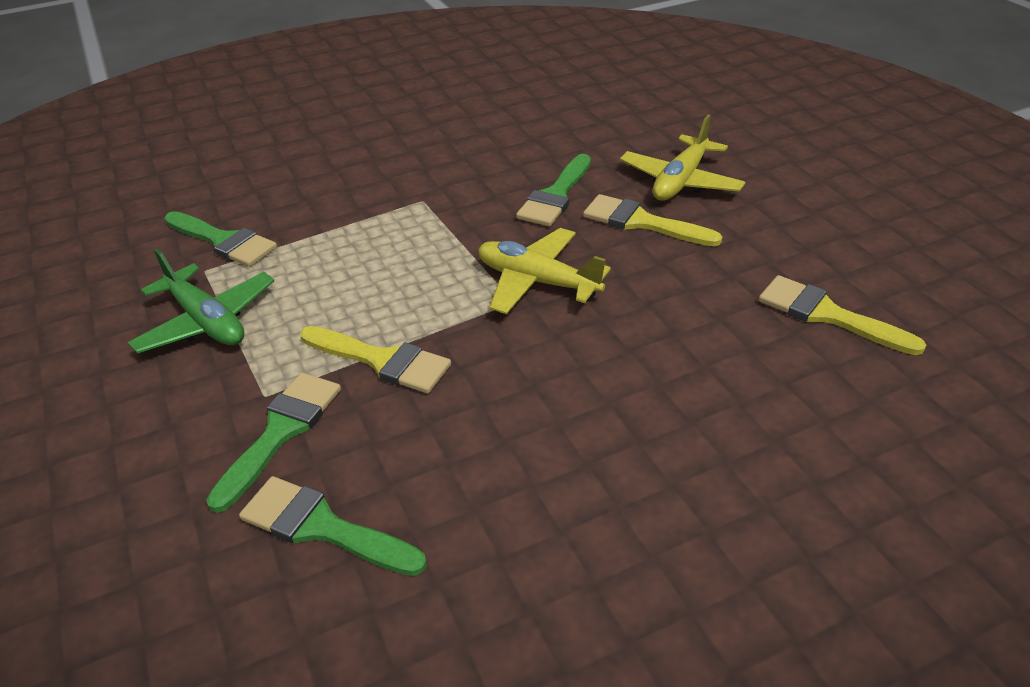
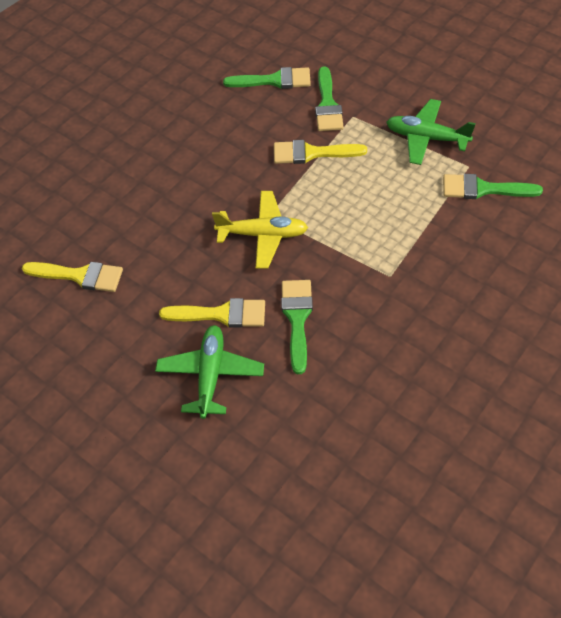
camera: 155 degrees right, 15 degrees up
(680, 181) = (210, 374): yellow plane -> green plane

